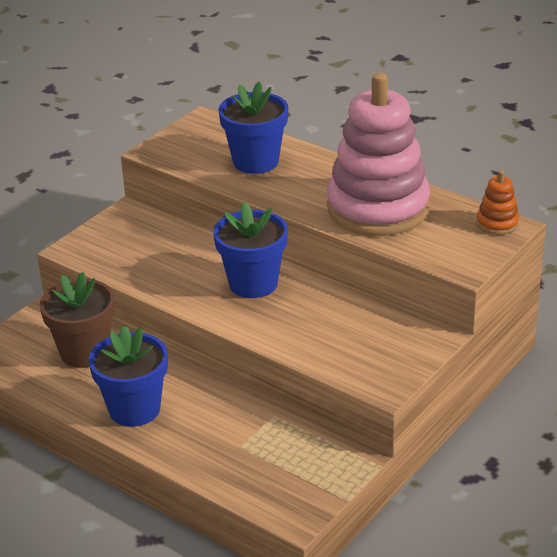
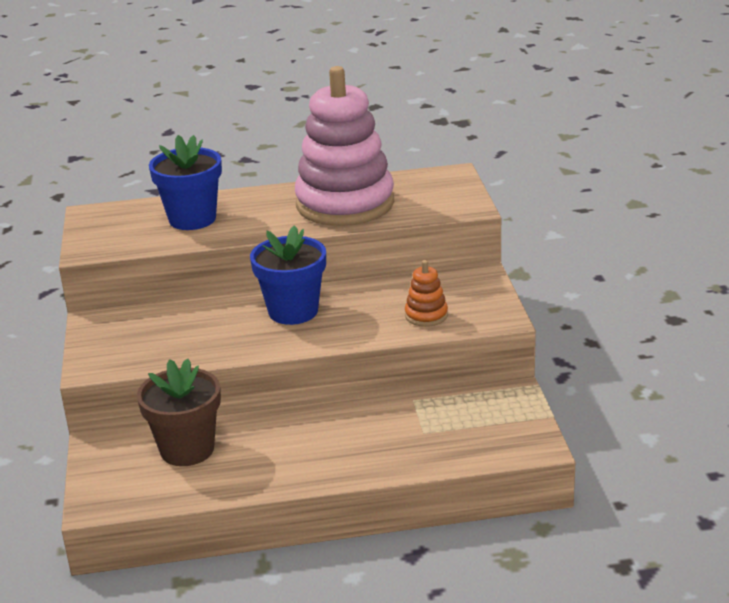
camera: 45 degrees left, 5 degrees down
(134, 409) = (301, 459): blue flower pot -> none
(497, 223) = (442, 175): orange stacking toy -> orange stacking toy (426, 315)

